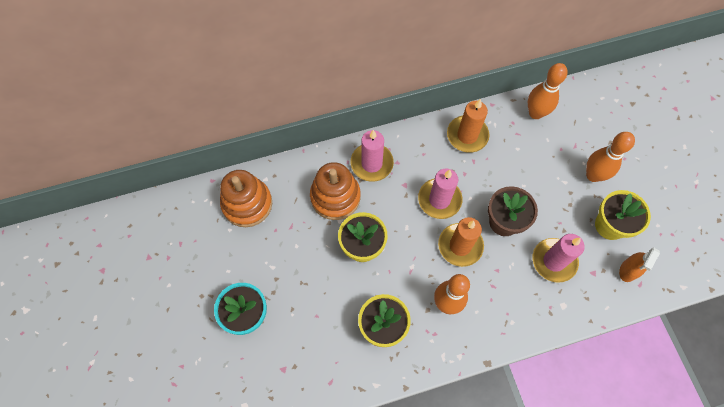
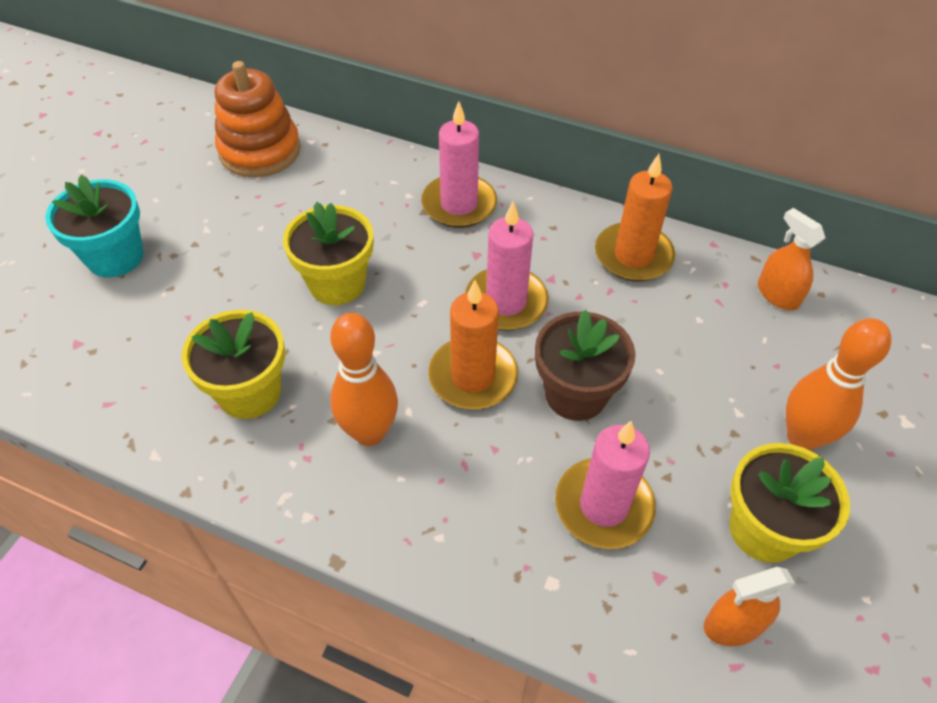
camera: 40 degrees right, 15 degrees down
(335, 197) = (369, 209): orange stacking toy -> none
(535, 113) = (777, 295): orange bowling pin -> orange spray bottle

